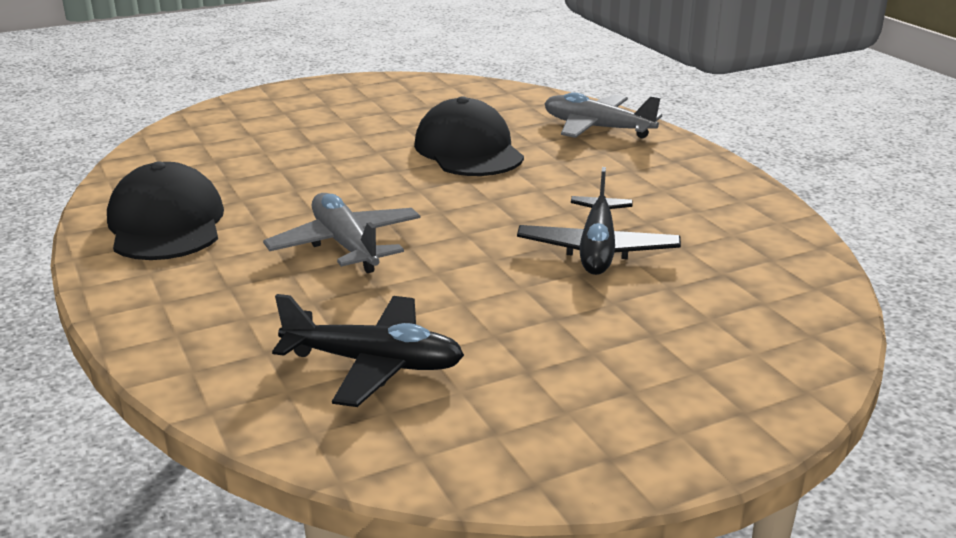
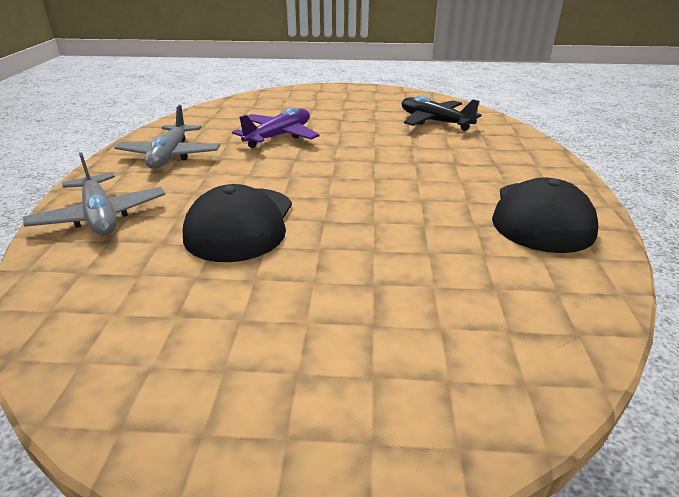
camera: 150 degrees left, 5 degrees up
(345, 245) = (413, 169): grey plane -> grey plane (170, 156)
(597, 250) = (279, 136): black plane -> purple plane

